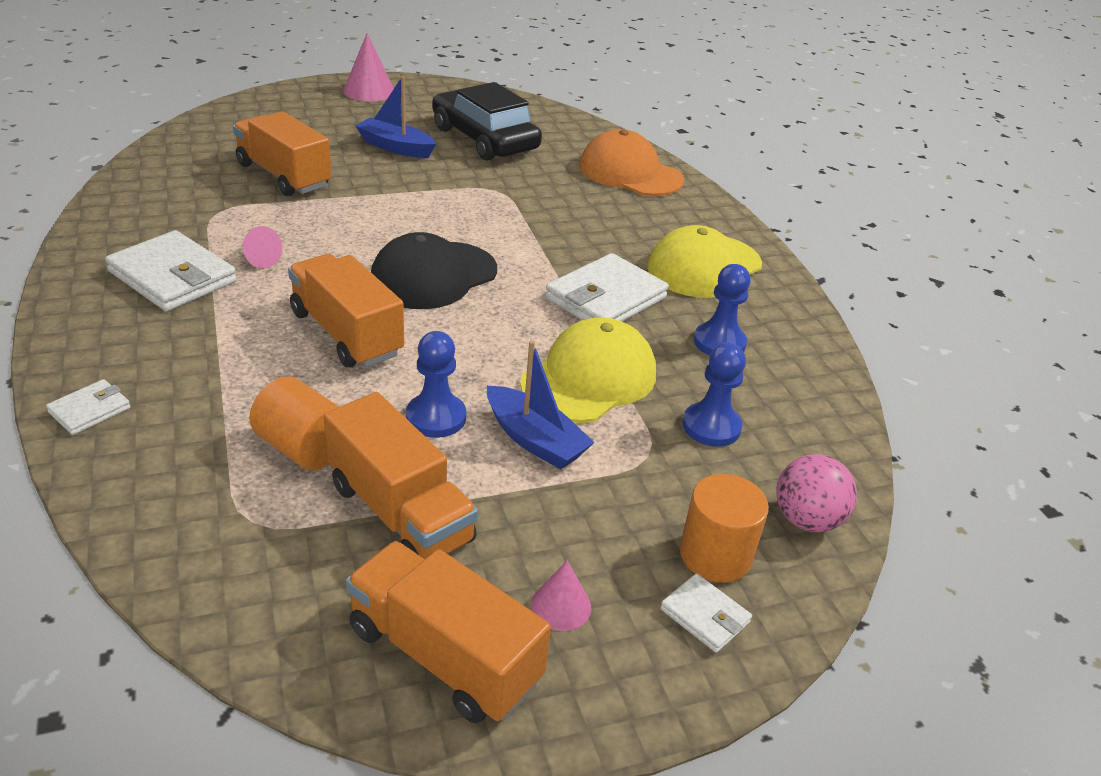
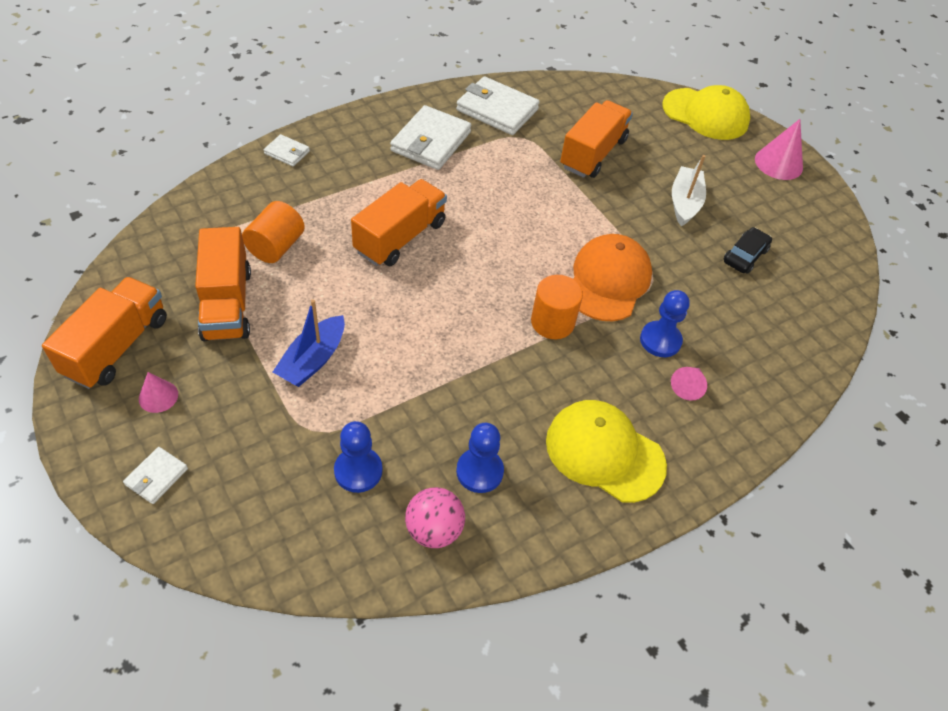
camera: 75 degrees right, 15 degrees up
(259, 259) = (471, 173): pink cone -> pink cone (688, 386)
(395, 147) = (684, 203): blue boat -> white boat
(400, 513) = (227, 304): orange truck -> orange truck turned 45 degrees counterclockwise
(433, 276) = (494, 267): black cap -> none
(436, 417) = (322, 302): blue pawn -> blue pawn (660, 340)
(484, 139) = (745, 256): black car -> black car, size x0.49
(589, 378) = (395, 383): yellow cap -> yellow cap (705, 114)
(606, 298) = (513, 381): white wallet -> white wallet (497, 110)
(630, 173) = (756, 376): orange cap -> orange cap (608, 281)
(715, 555) = (214, 480): orange cylinder -> orange cylinder (552, 322)
(806, 520) = (261, 542): pink ball -> pink ball (434, 530)

